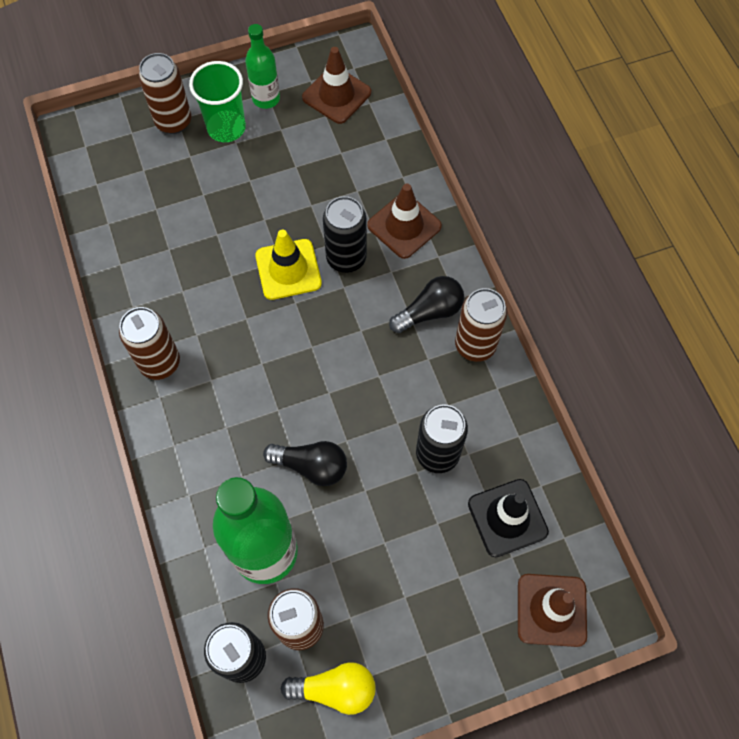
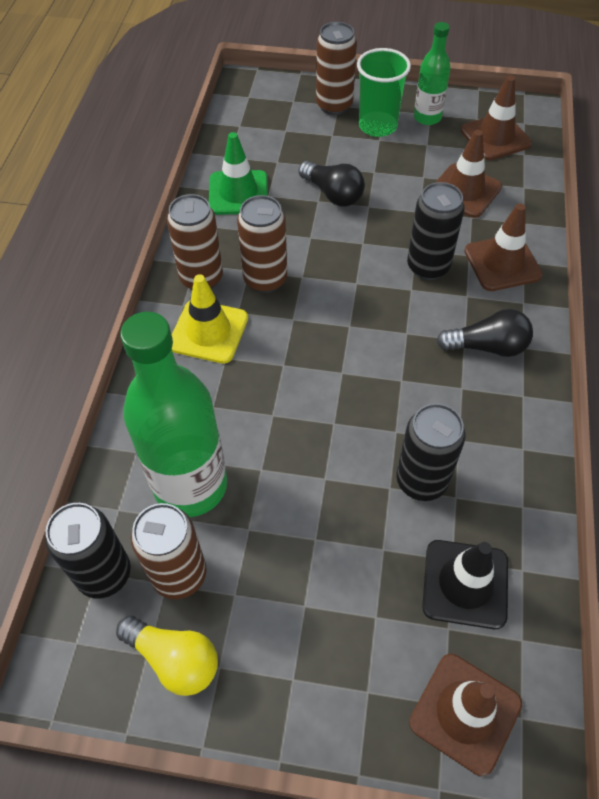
camera: 30 degrees right, 10 degrees down
(140, 259) = (238, 193): none -> green traffic cone
(288, 269) = (366, 253): yellow traffic cone -> yellow traffic cone (208, 331)
(311, 466) = (284, 429): black light bulb -> black light bulb (333, 194)
(338, 166) = (464, 191): none -> brown traffic cone
(475, 345) = (520, 397): brown can -> brown can (265, 279)

